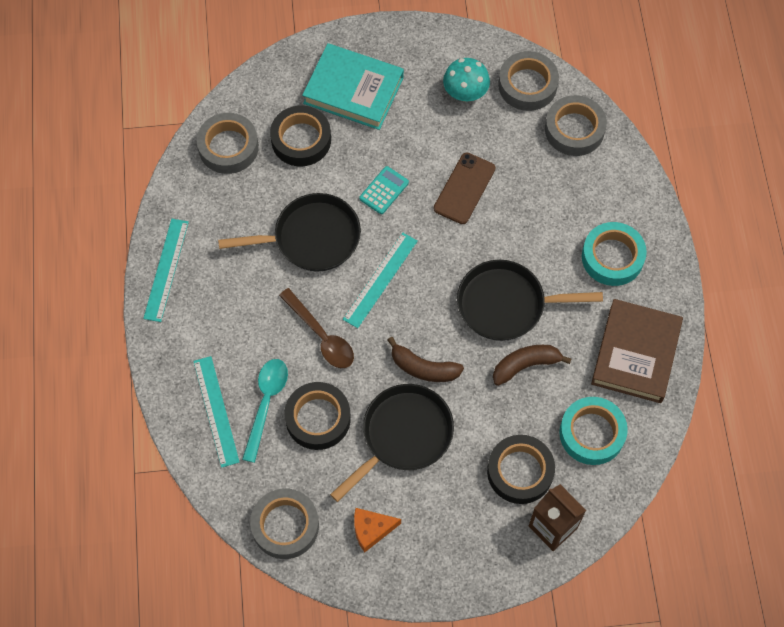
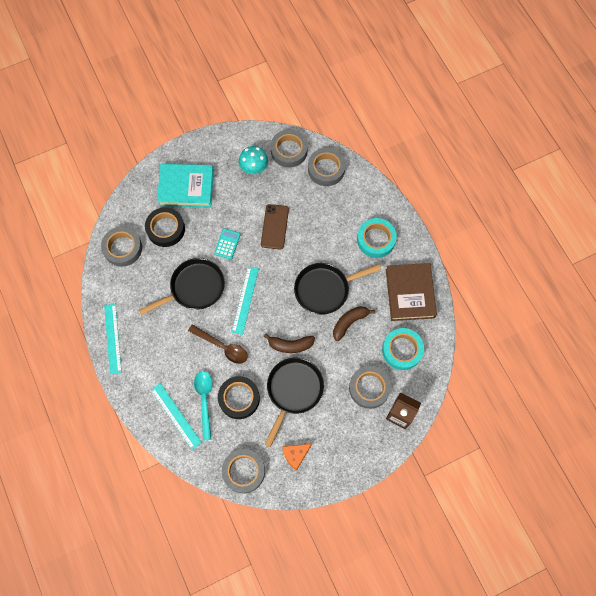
camera: 20 degrees left, 5 degrees up
(520, 472) = (369, 388): black tape -> grey tape

